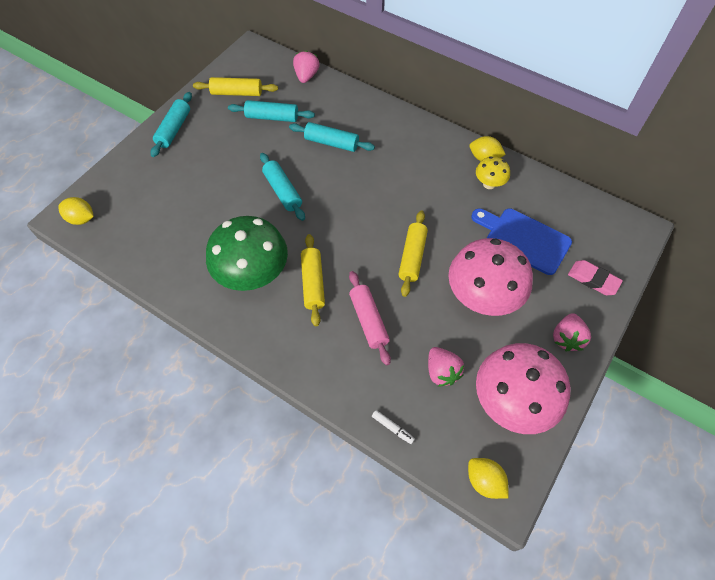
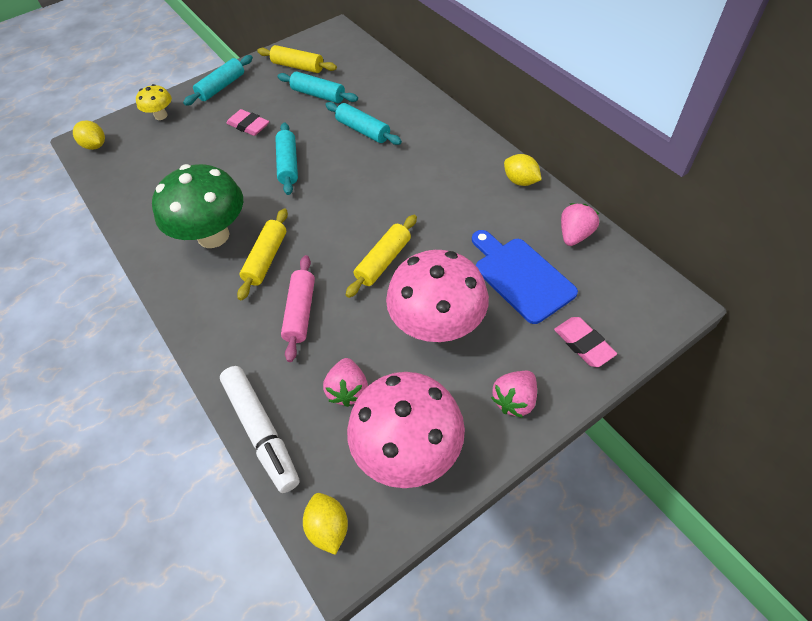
camera: 25 degrees right, 5 degrees down
(224, 162) = (248, 126): none -> pink eraser
(306, 76) = (374, 64): pink strawberry -> pink strawberry (574, 235)
(392, 428) = (261, 431): white marker -> white marker, size x2.50
(489, 184) = (511, 209): yellow mushroom -> yellow mushroom (161, 116)

